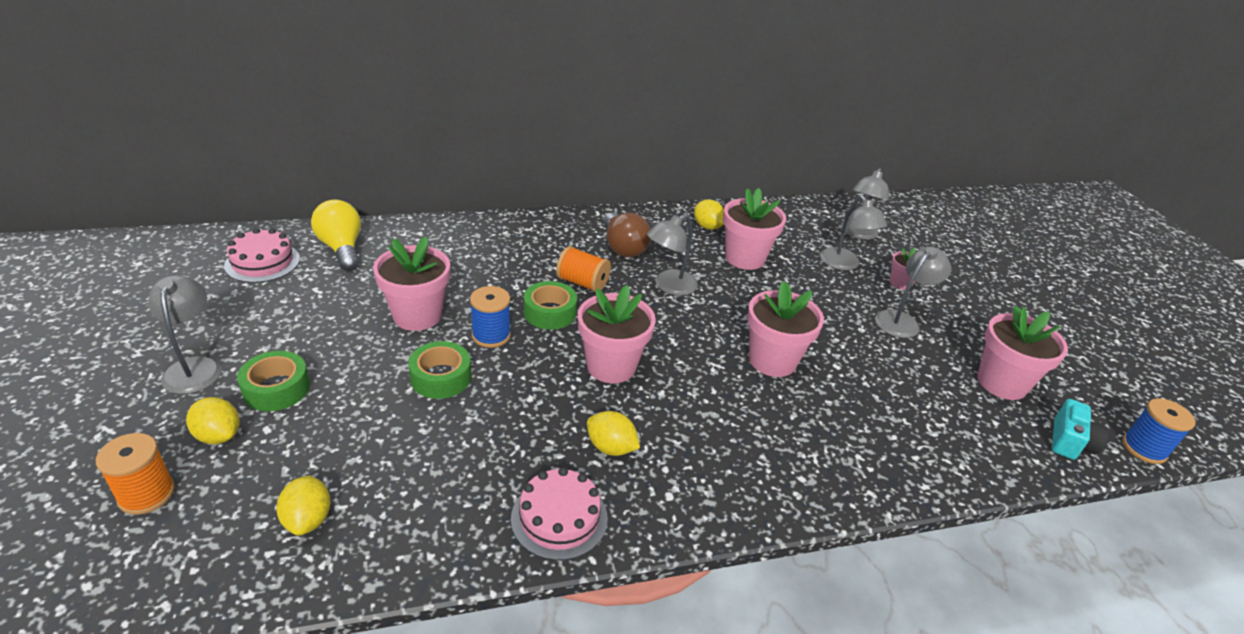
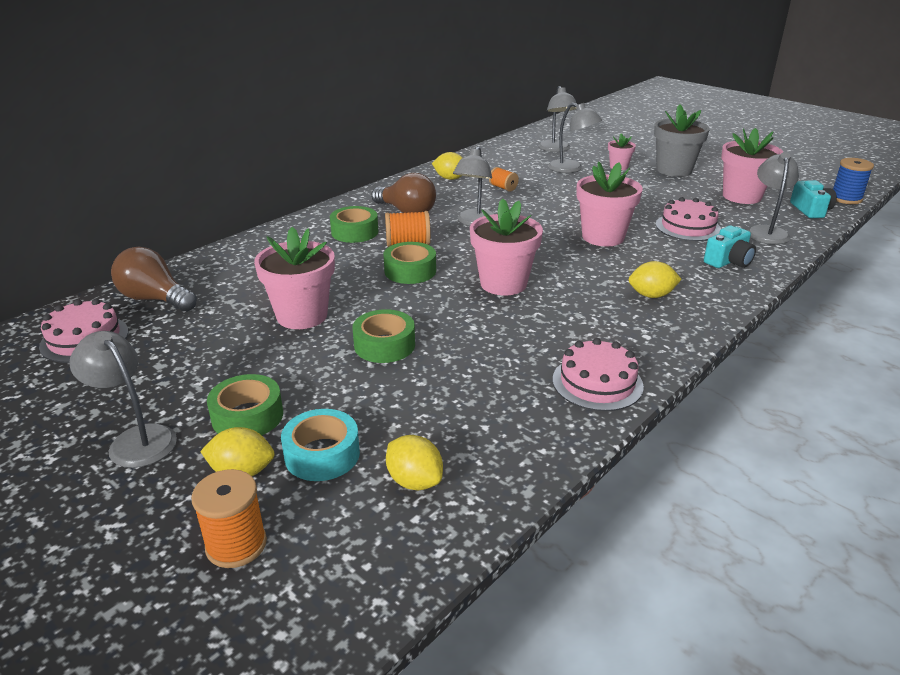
camera: 30 degrees left, 5 degrees down
(280, 453) = (322, 454): none -> turquoise tape
(342, 248) = (155, 299): yellow light bulb -> brown light bulb
(491, 335) = (385, 303): blue spool -> none
(554, 250) = (354, 232): none -> green tape
(611, 447) = (572, 328): yellow lemon -> yellow lemon (651, 295)
(744, 258) = (503, 188): pink flower pot -> orange spool
(872, 456) = (728, 261): none -> turquoise camera
(882, 392) = (688, 227): none -> pink cake
(901, 320) = (646, 186): grey lamp -> grey lamp (766, 231)
(961, 314) = (674, 170): none -> grey flower pot

